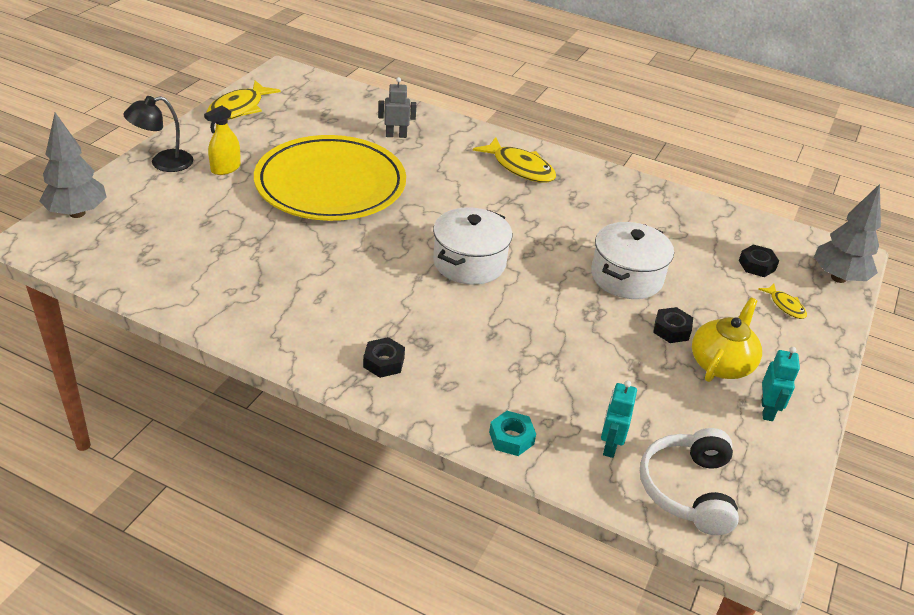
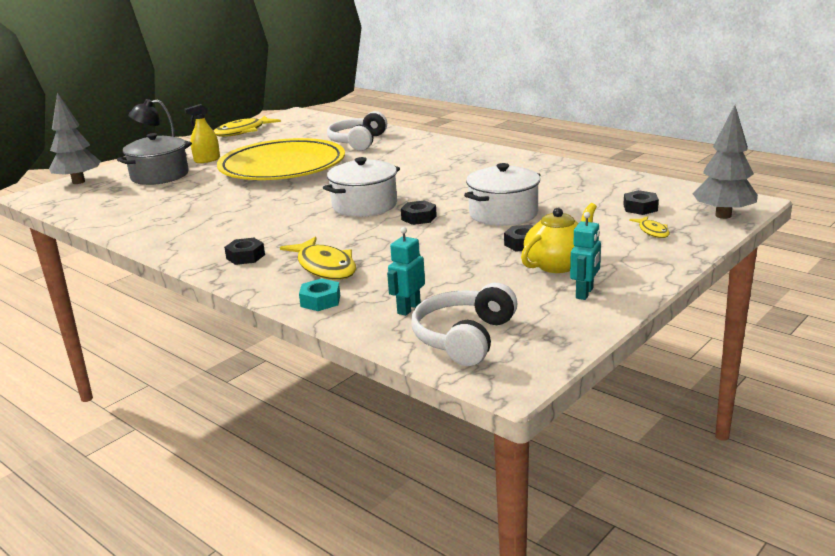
camera: 20 degrees right, 15 degrees down
(182, 201) = (159, 176): none -> grey pot
(396, 135) = (358, 142): grey robot -> white headphones
(520, 168) = (452, 156): yellow fish -> yellow fish (325, 267)
(541, 285) = (419, 218): none -> black nut

